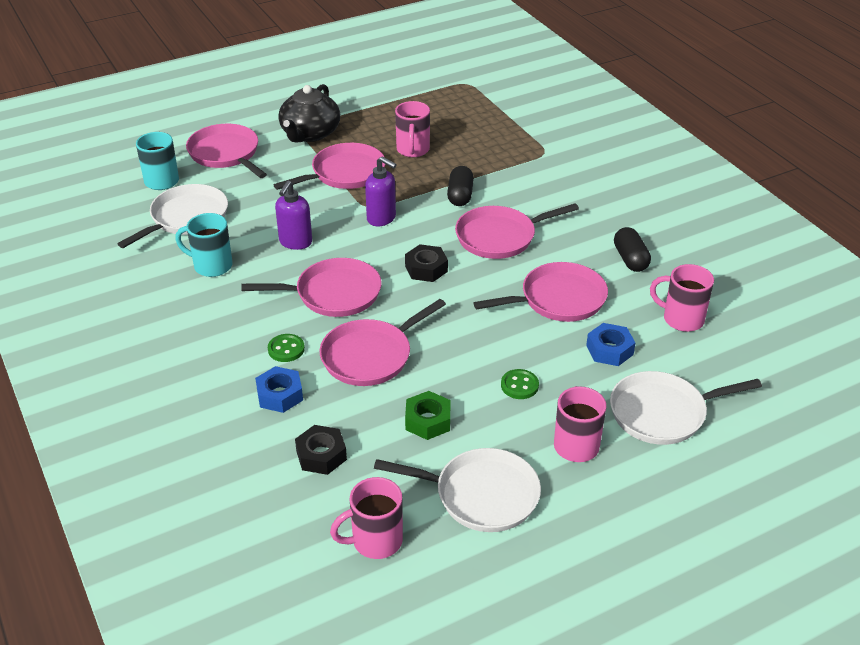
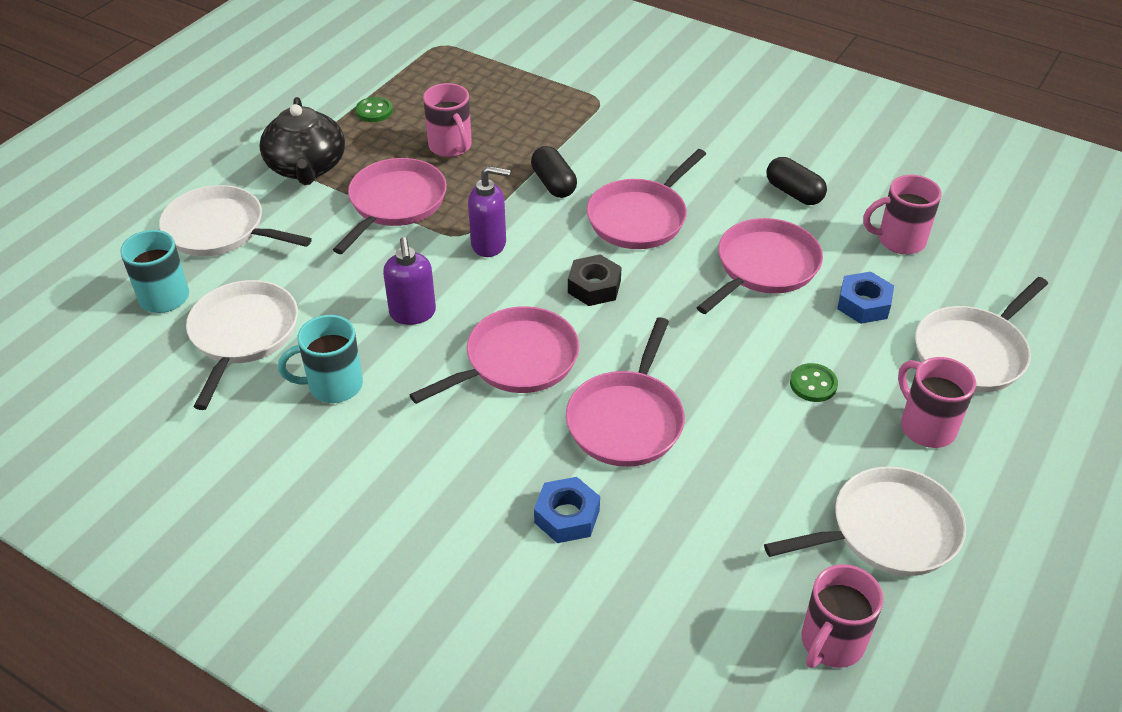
camera: 30 degrees left, 5 degrees up
(226, 154) = (219, 230): pink pan -> white pan
(286, 349) = (522, 455): green button -> green button (374, 111)
(321, 455) = (681, 569): black nut -> none
(428, 421) = (757, 470): green nut -> none

